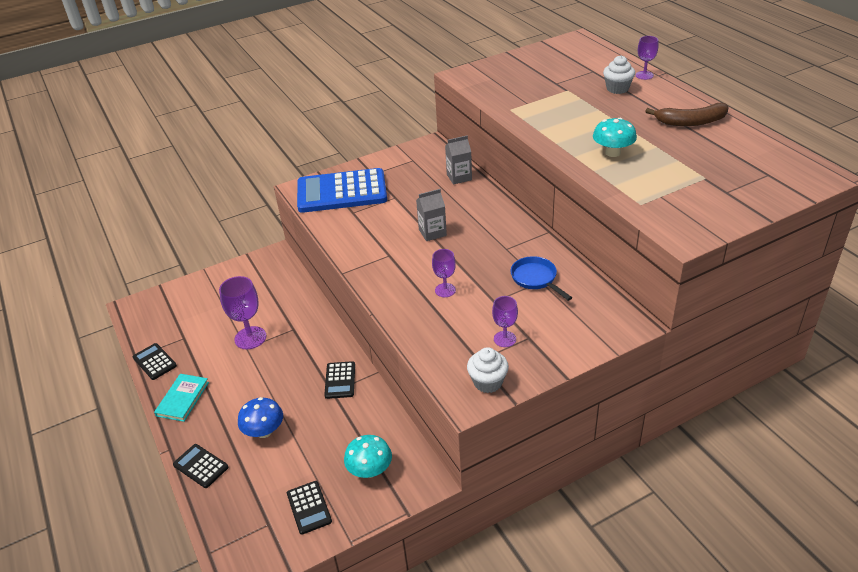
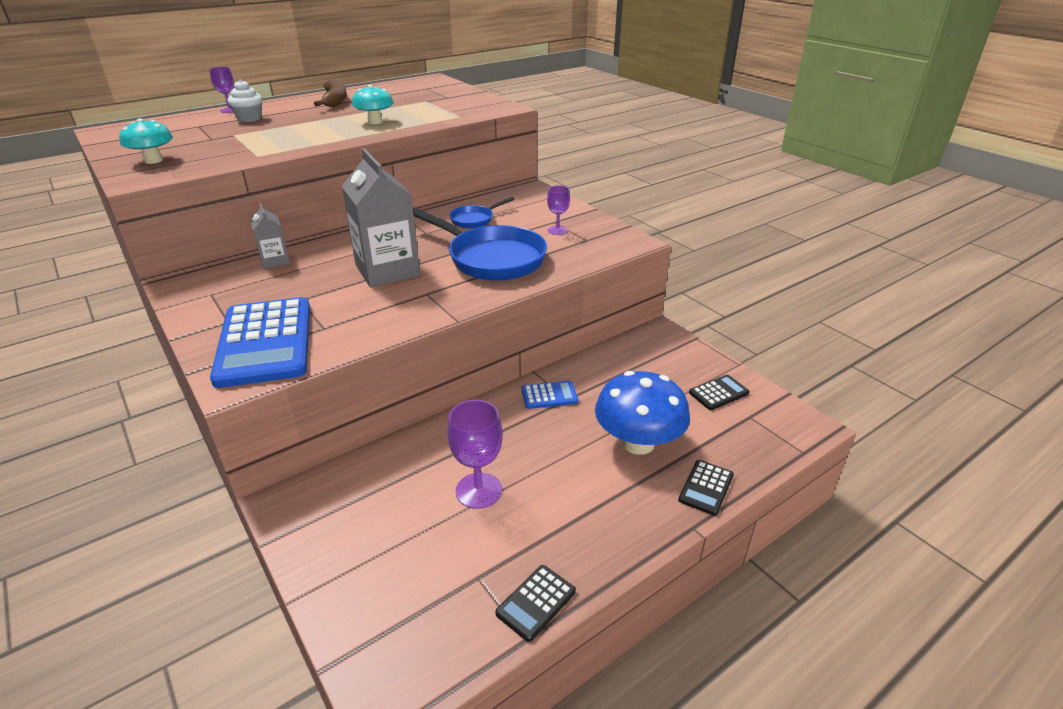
camera: 100 degrees left, 5 degrees down
(183, 399) = (606, 538): turquoise book -> none
(264, 431) = (638, 443): blue mushroom -> blue mushroom, size x1.70
(340, 380) = (549, 395): black calculator -> blue calculator
(370, 470) = (661, 362): turquoise mushroom -> turquoise mushroom (153, 160)
(432, 232) = (387, 270): grey carton -> grey carton, size x1.98
(445, 290) = (491, 258): purple goblet -> blue pan
(488, 382) = (612, 235): white cupcake -> none

